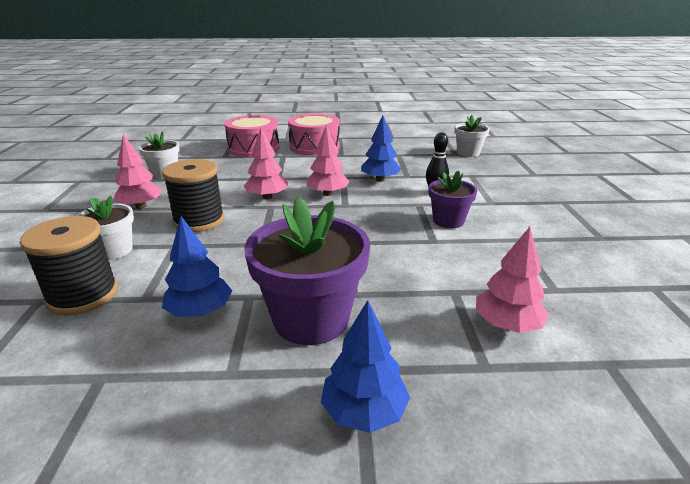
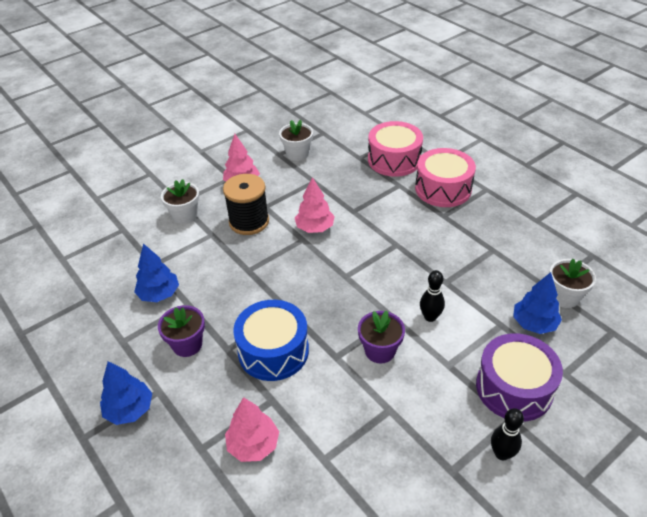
camera: 55 degrees right, 15 degrees up
(83, 295) = (138, 240): black spool -> none
(311, 319) = (187, 345): purple flower pot -> purple flower pot, size x0.57
(327, 194) = (355, 255): pink tree -> none
(380, 180) = (417, 269): blue tree -> blue tree (534, 323)
(389, 268) = (273, 351): none -> blue drum
(534, 191) = (514, 388): none -> purple drum
(594, 215) = (502, 454): none -> black bowling pin

